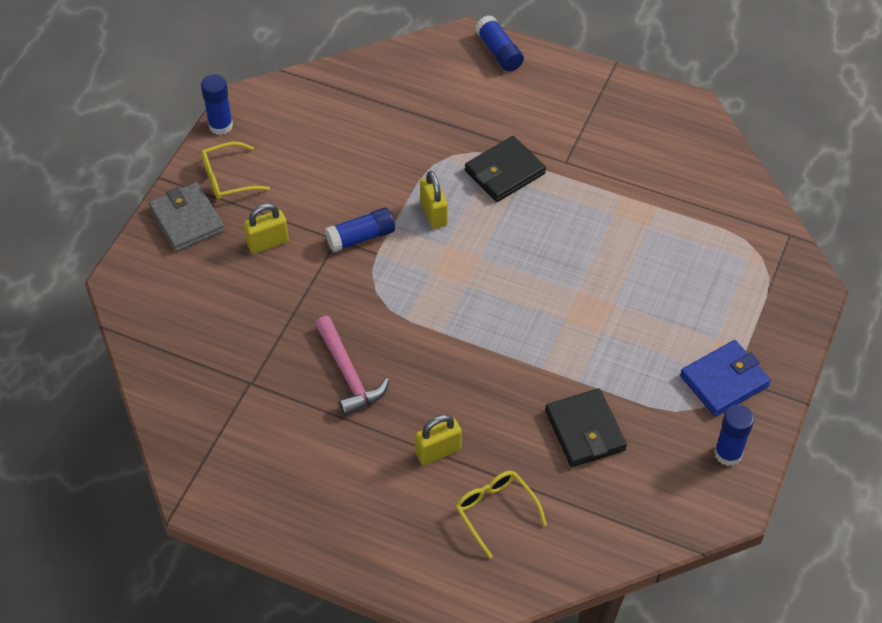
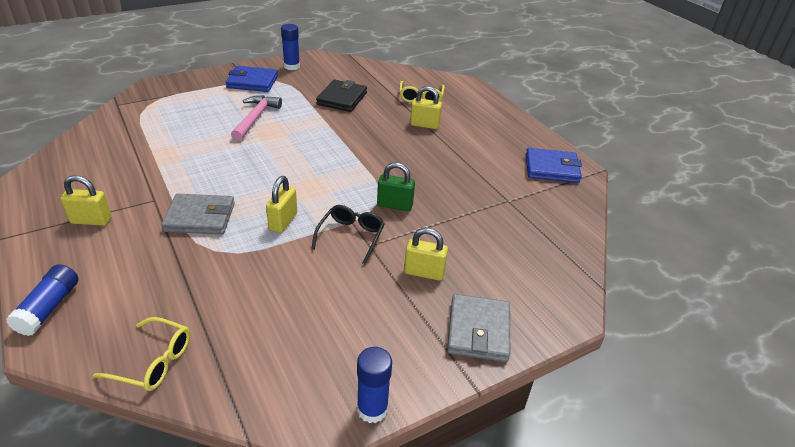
camera: 145 degrees left, 15 degrees down
(227, 178) = (412, 346): yellow glasses -> yellow glasses (153, 362)
(233, 474) = (551, 168): none -> blue wallet
(348, 374) = (440, 174): pink hammer -> pink hammer (255, 118)
(356, 298) = (394, 205): none -> green padlock
(361, 237) = (351, 236): blue glue stick -> black glasses
(504, 172) = (200, 217): black wallet -> grey wallet
(580, 115) = (91, 220): none -> yellow padlock

